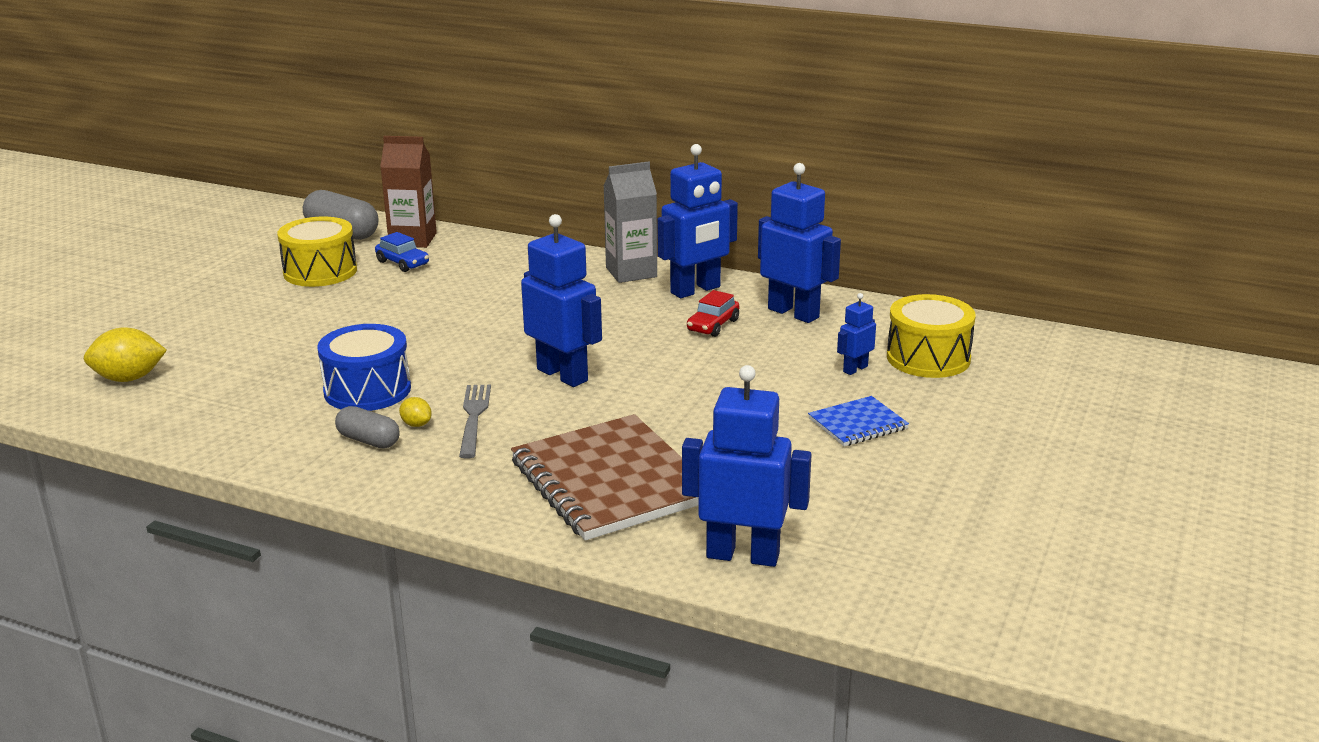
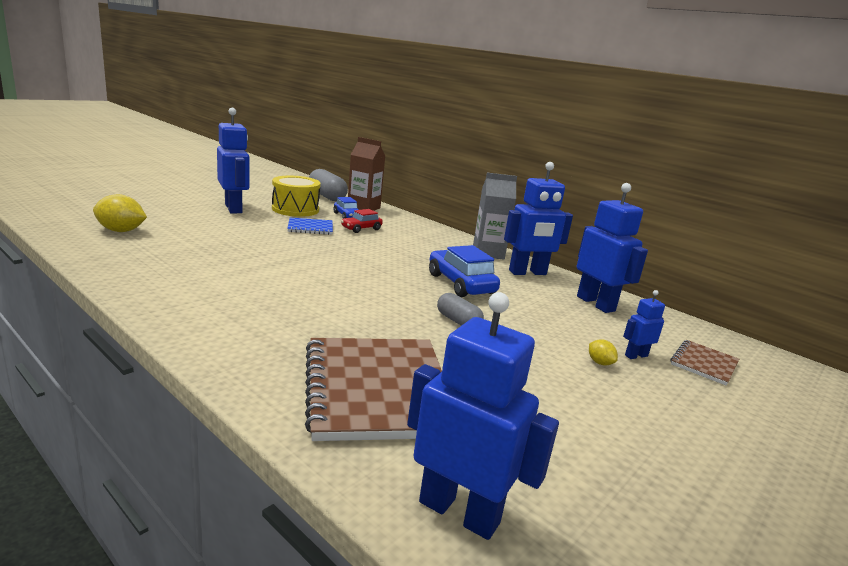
camera: 15 degrees right, 5 degrees down
(367, 390) = (255, 274): blue drum -> none
(368, 440) = (221, 305): grey capsule -> grey capsule (458, 321)
(416, 424) = (265, 303): yellow lemon -> yellow lemon (599, 363)
(474, 417) = (310, 310): grey fork -> none
(563, 375) = (398, 299): blue robot -> blue robot (234, 208)
(622, 331) = (460, 284): none -> blue car
(713, 325) = (530, 296): red car -> red car (361, 229)
(857, 424) = (627, 403): blue notebook -> blue notebook (310, 228)
(928, 358) = (704, 364): yellow drum -> brown notebook

